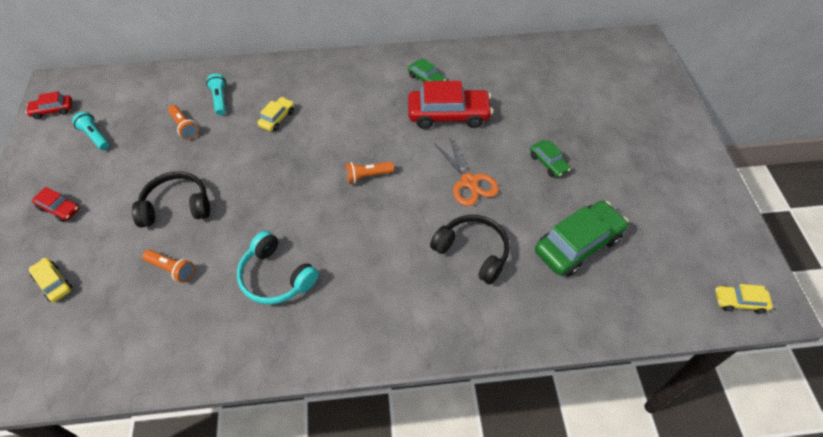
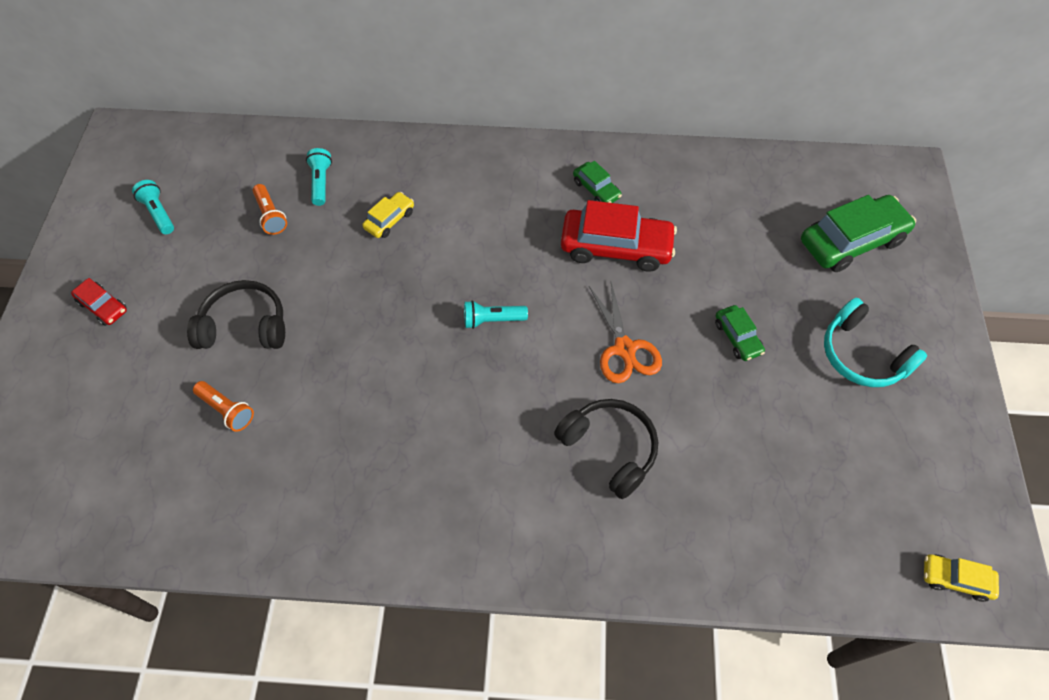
camera: 10 degrees right, 5 degrees up
(52, 110) = (111, 169): red car -> none
(53, 283) = (84, 405): yellow car -> none
(275, 277) = (352, 442): turquoise headphones -> turquoise headphones (862, 355)
(367, 176) = (492, 320): orange flashlight -> turquoise flashlight
(578, 244) = (752, 461): green car -> green car (851, 241)

